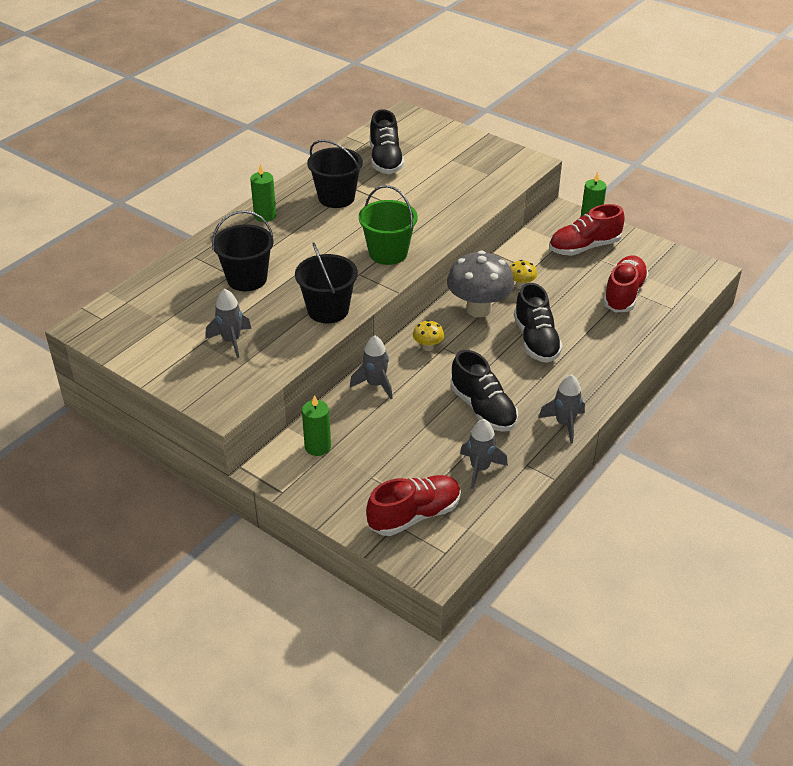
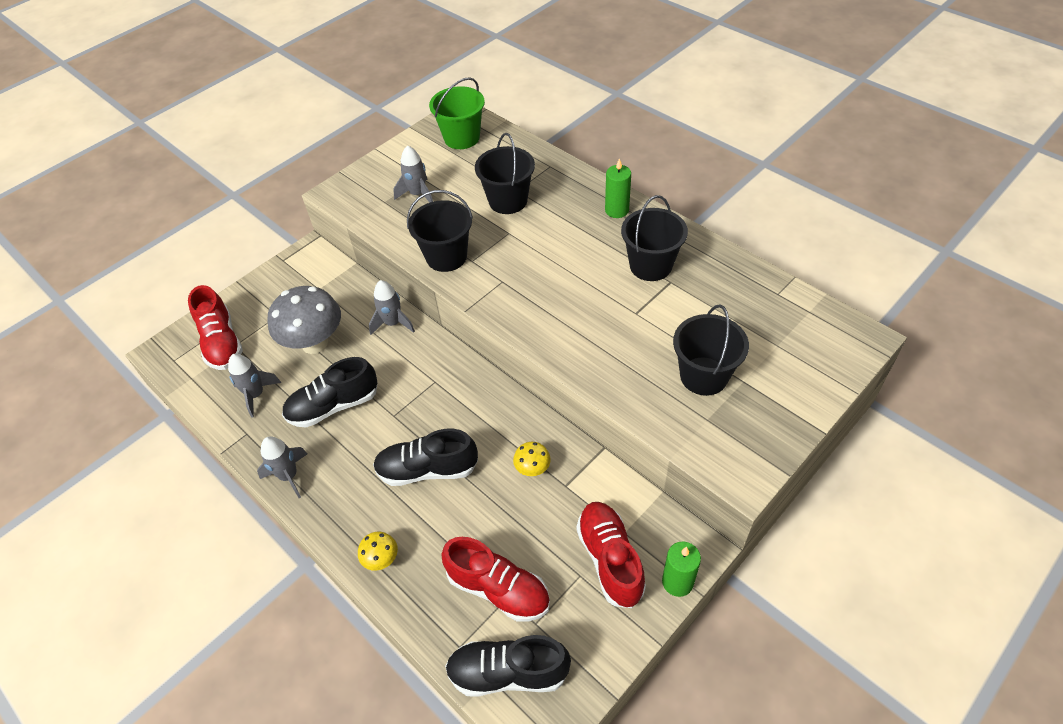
camera: 100 degrees right, 10 degrees up
(317, 447) = (325, 281): green candle -> none
(385, 160) = (737, 312): black shoe -> black shoe (508, 672)
(388, 253) = (536, 306): green bucket -> green bucket (462, 138)
(428, 347) = (438, 368): yellow mushroom -> yellow mushroom (381, 559)
(450, 175) = (703, 376): none -> black bucket
(478, 309) = (494, 420): grey mushroom -> grey mushroom (314, 343)

